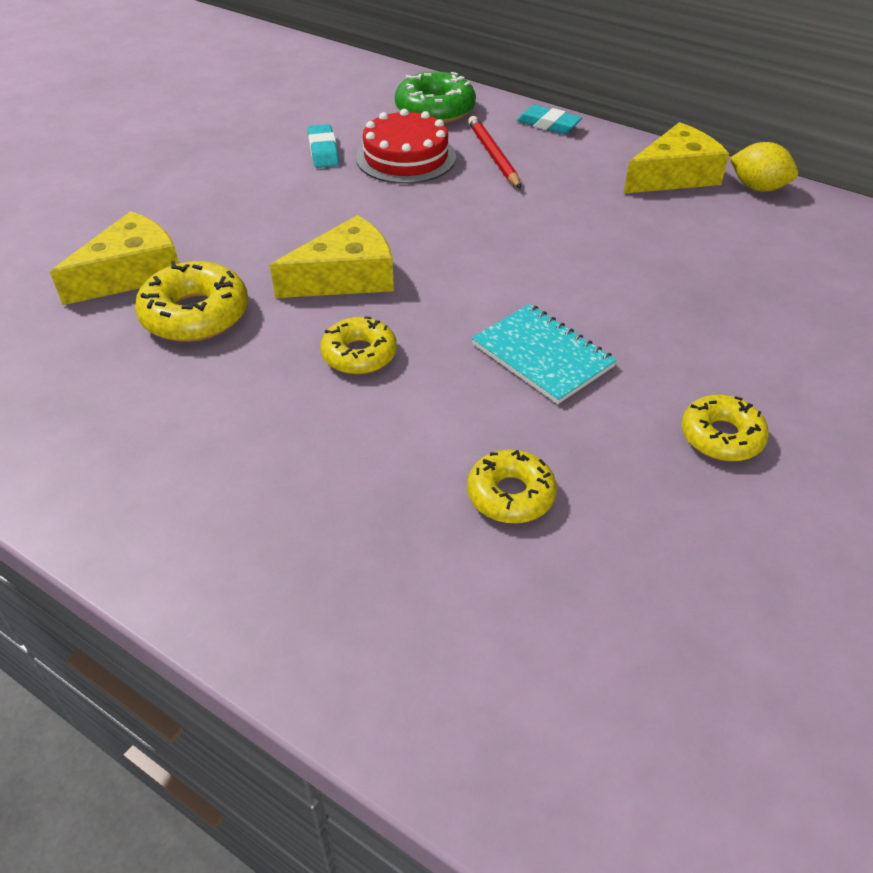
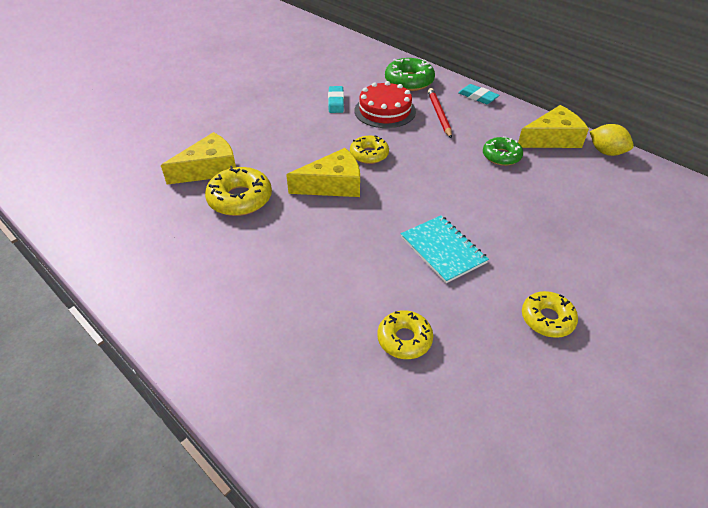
camera: 10 degrees right, 0 degrees up
(359, 354) = (331, 235): yellow donut -> yellow donut (369, 154)
(603, 208) = (501, 156): none -> green donut

